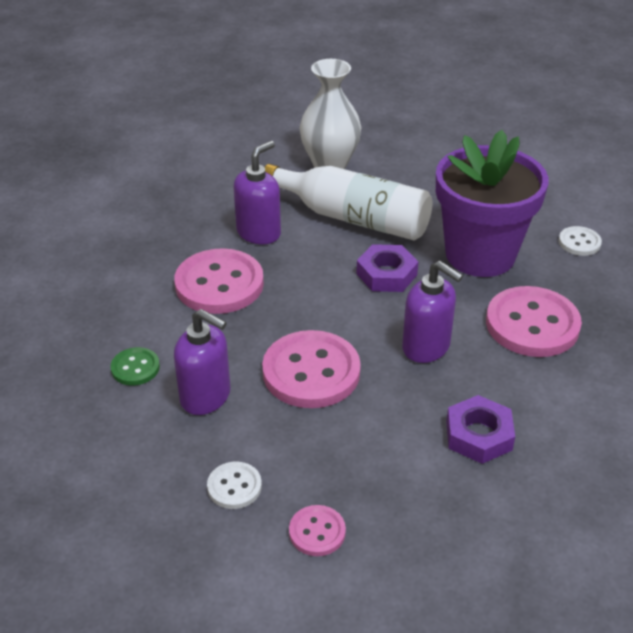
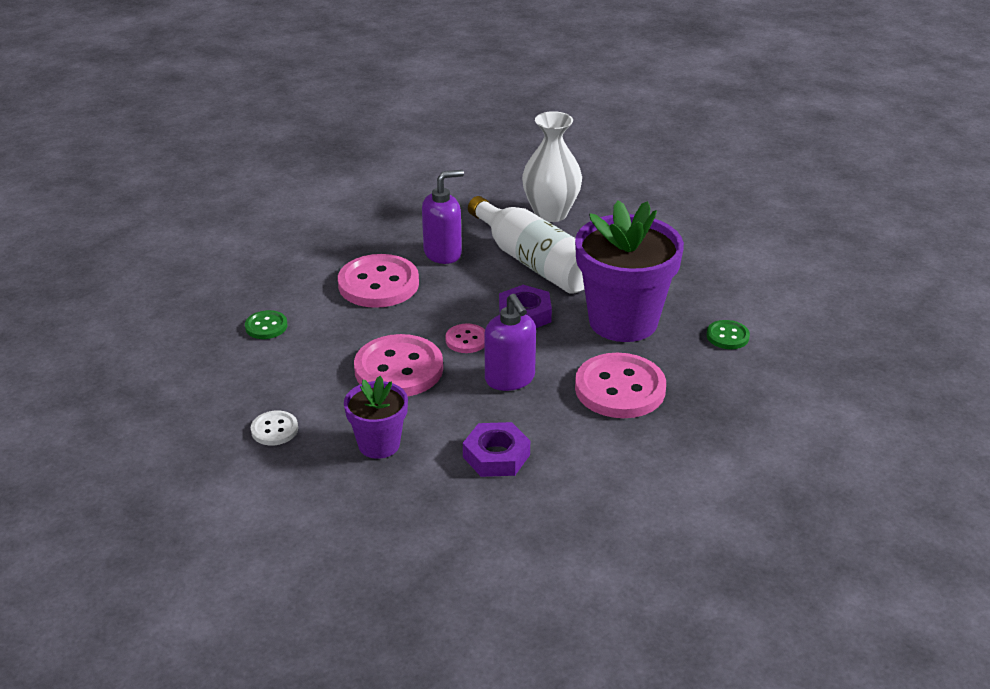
camera: 25 degrees right, 5 degrees down
(206, 397) = (303, 362): purple soap dispenser -> none
(317, 532) = (310, 479): pink button -> pink button (466, 340)
(356, 464) = (379, 444): none -> purple flower pot
(579, 242) = (727, 336): white button -> green button

